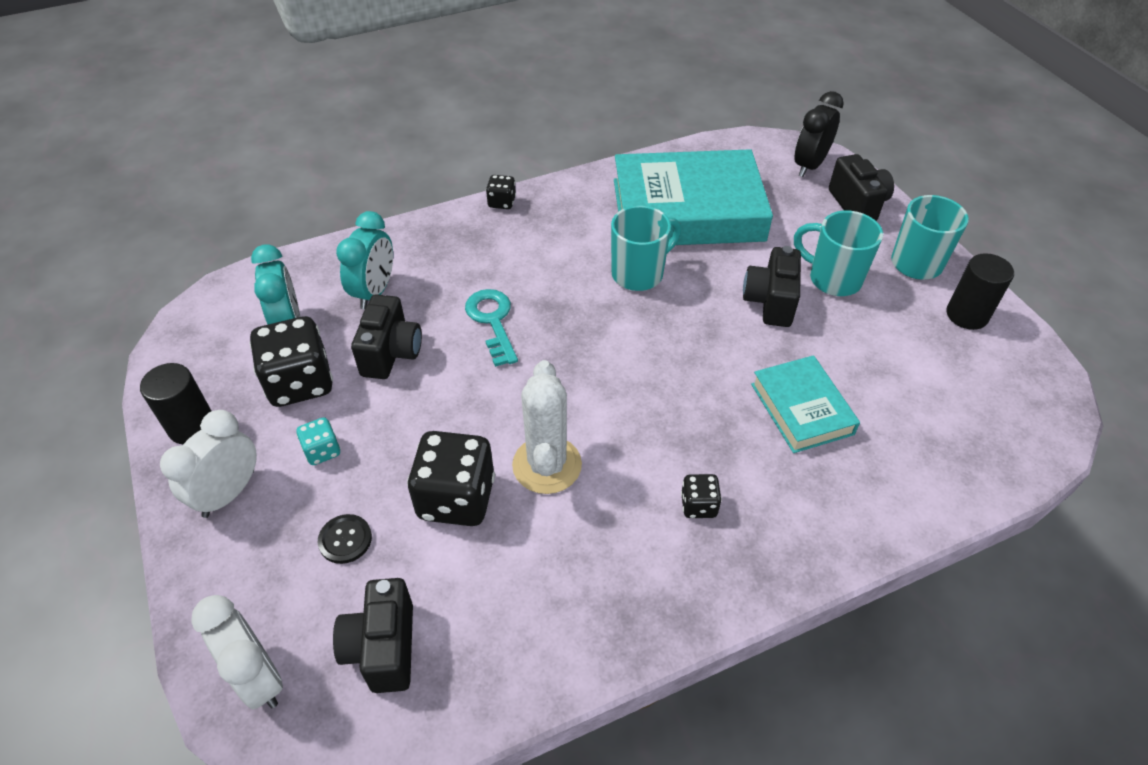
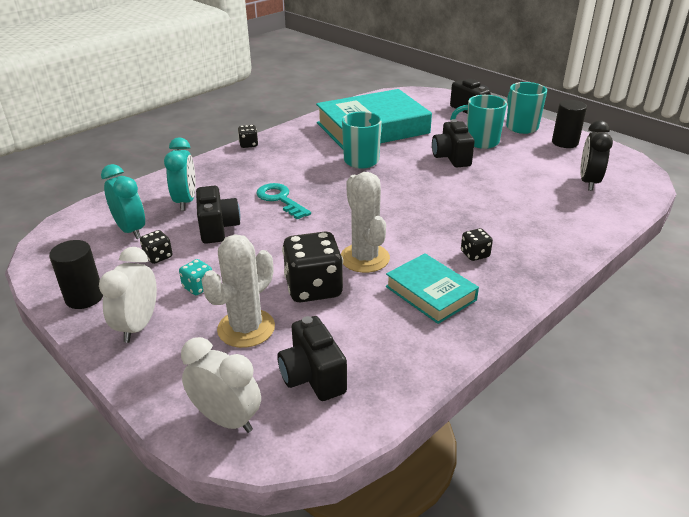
camera: 20 degrees left, 15 degrees down
(300, 382) = (158, 256): black dice -> black dice, size x0.49
(345, 540) = (246, 328): black button -> white cactus
(802, 409) = (504, 199): turquoise book -> turquoise book (430, 293)
(809, 165) = (431, 98): black clock -> black clock (588, 182)

